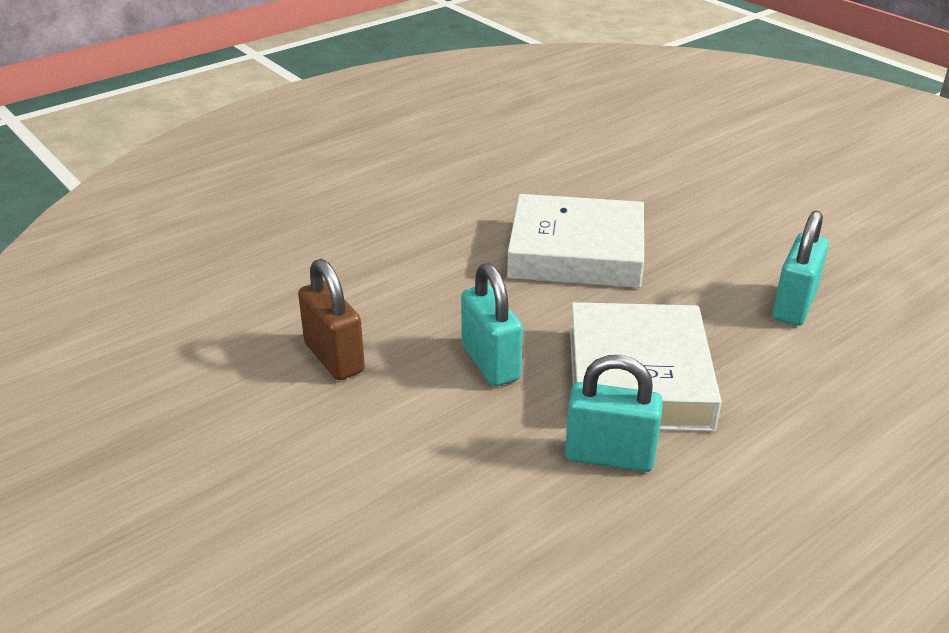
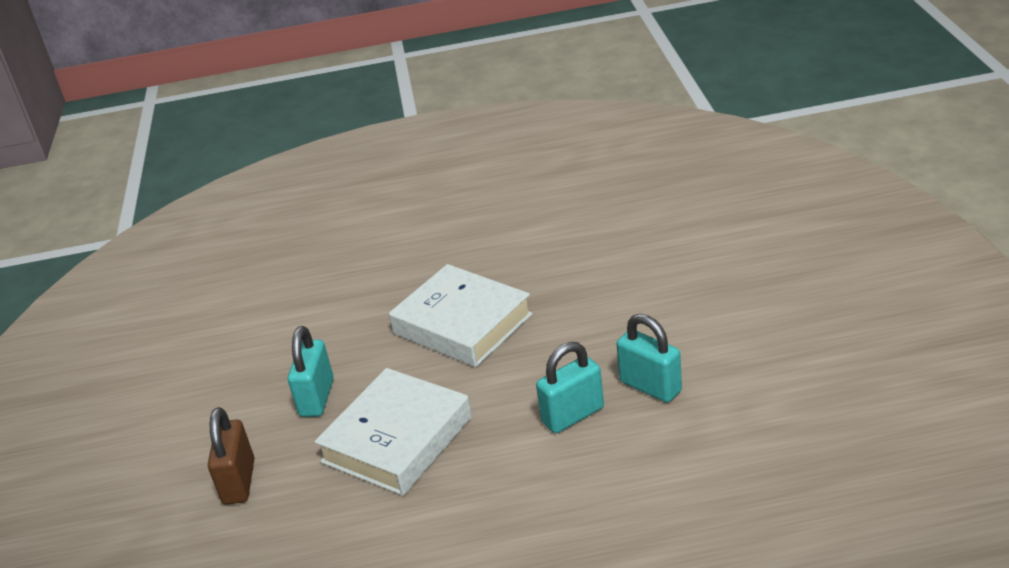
camera: 35 degrees right, 0 degrees up
(334, 358) = (230, 365): brown padlock -> brown padlock (239, 482)
(609, 456) = (320, 490): turquoise padlock -> turquoise padlock (650, 386)

